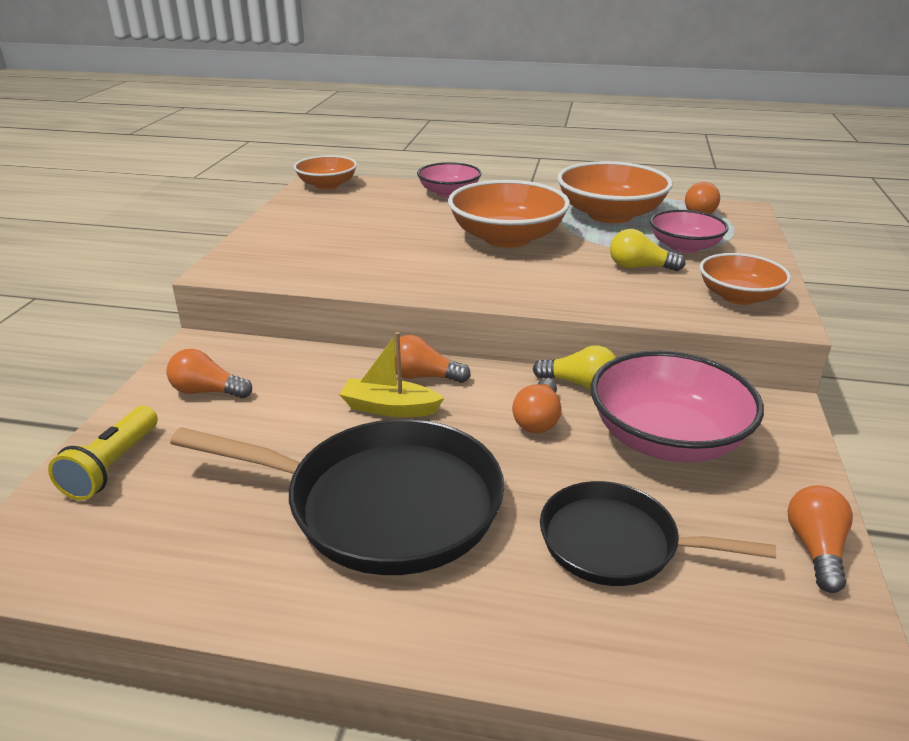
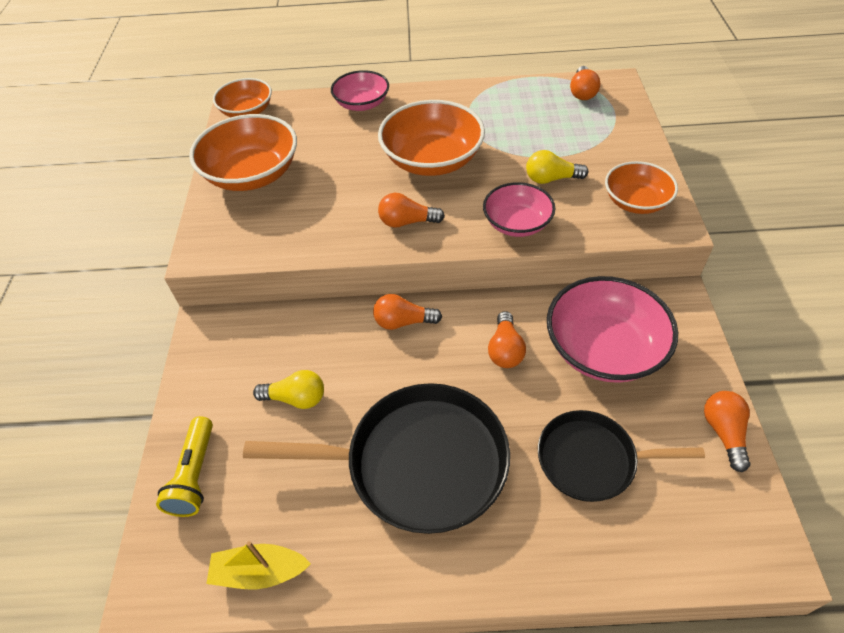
camera: 10 degrees left, 20 degrees up
(207, 391) = (235, 377): orange light bulb -> orange light bulb (407, 222)
(389, 408) = (388, 363): yellow boat -> yellow boat (260, 572)
(579, 384) = (526, 304): yellow light bulb -> yellow light bulb (296, 398)
(610, 215) = (509, 111): orange bowl -> orange bowl (252, 174)
(684, 247) = (580, 144): pink bowl -> pink bowl (517, 223)

